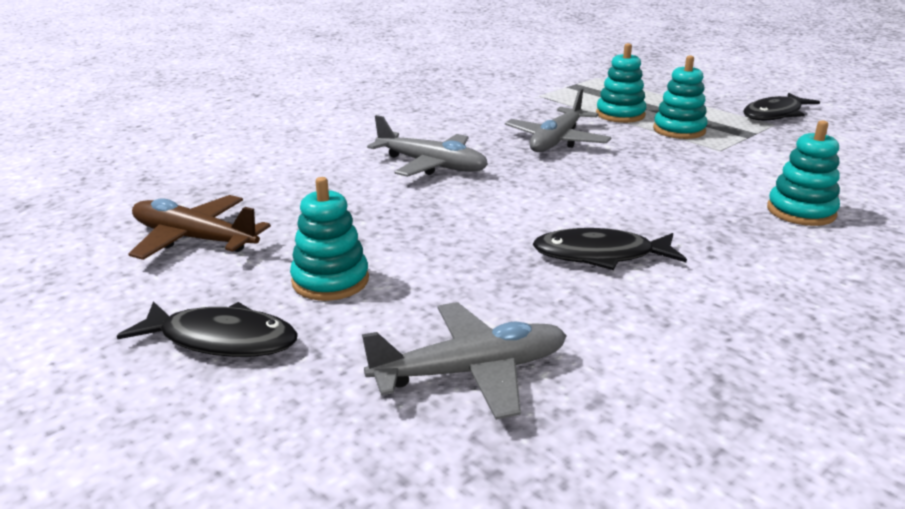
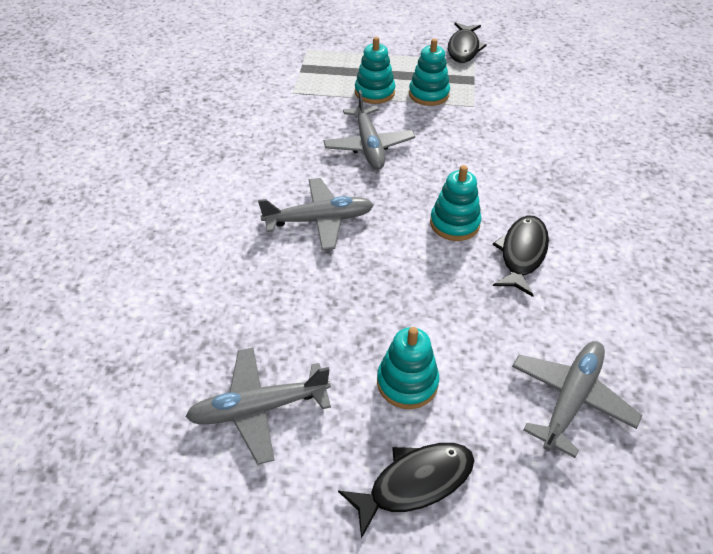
camera: 40 degrees left, 20 degrees up
(194, 239) = (259, 408): brown plane -> grey plane
(600, 255) = (522, 254): black fish -> black fish turned 150 degrees clockwise
(801, 211) = (571, 149): turquoise stacking toy -> turquoise stacking toy (454, 223)

